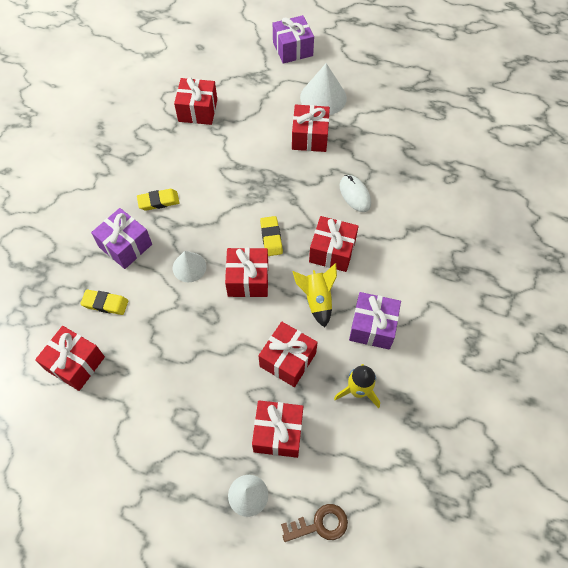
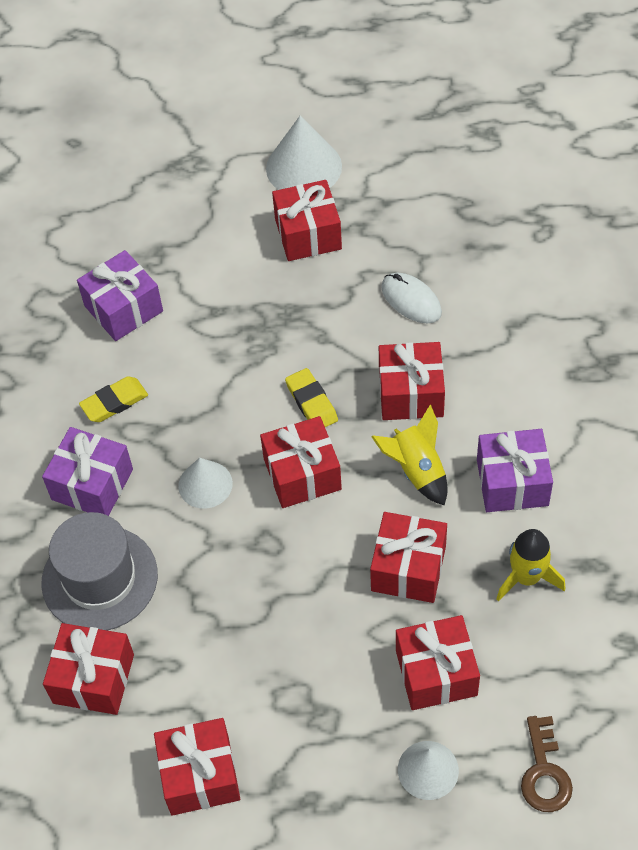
camera: 15 degrees left, 5 degrees down
(105, 303) = (99, 578): yellow eraser -> grey hat
(198, 110) = (115, 244): red gift -> red gift (200, 775)
(292, 49) = (224, 104): purple gift -> purple gift (123, 308)
(320, 524) = (544, 772): brown key -> brown key turned 120 degrees clockwise

